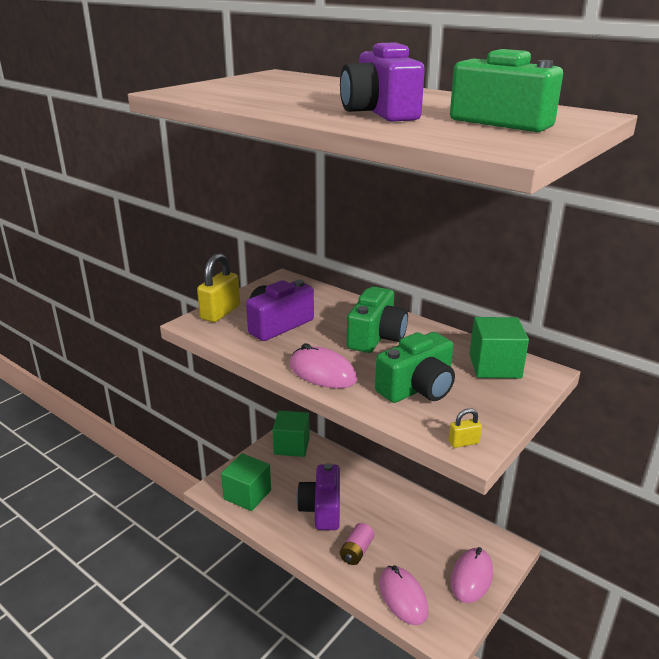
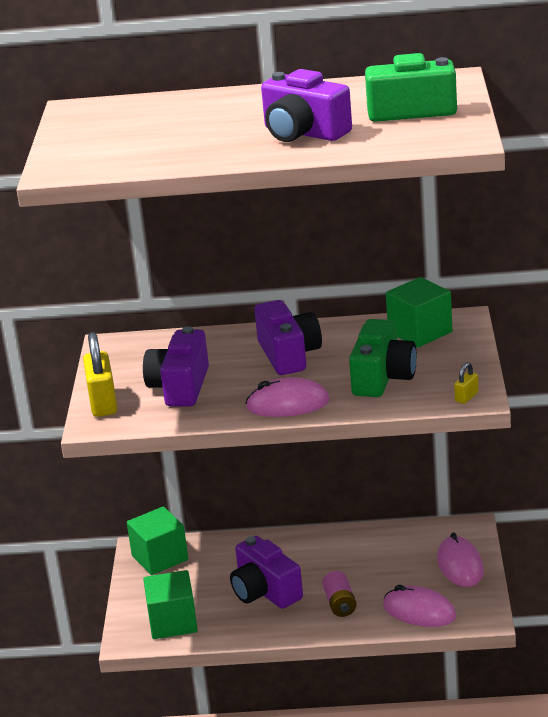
camera: 35 degrees left, 0 degrees up
(376, 337) = (289, 355): green camera -> purple camera

